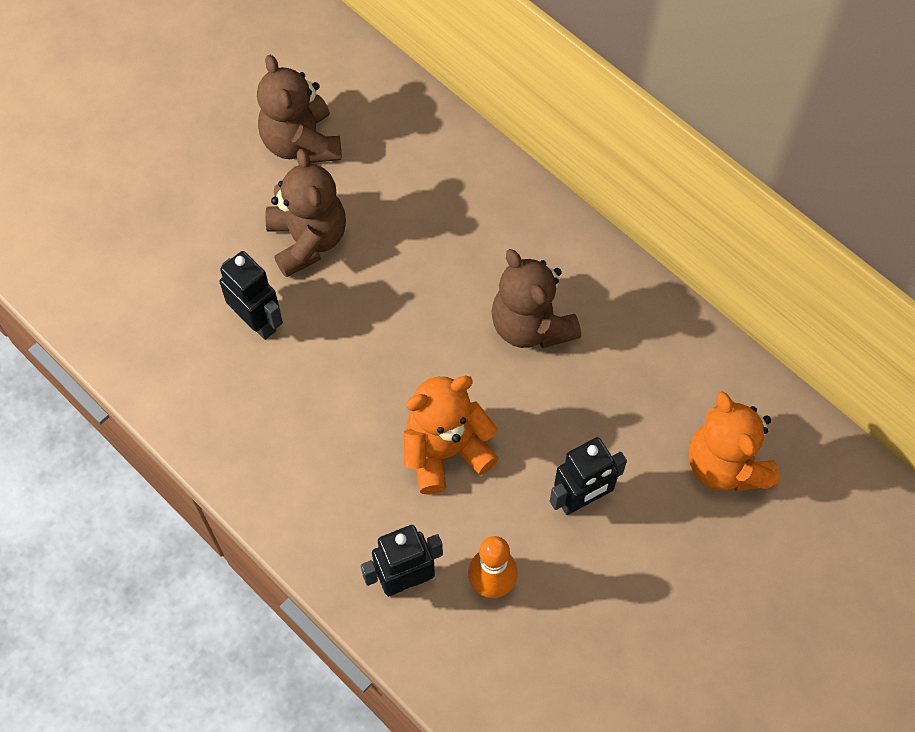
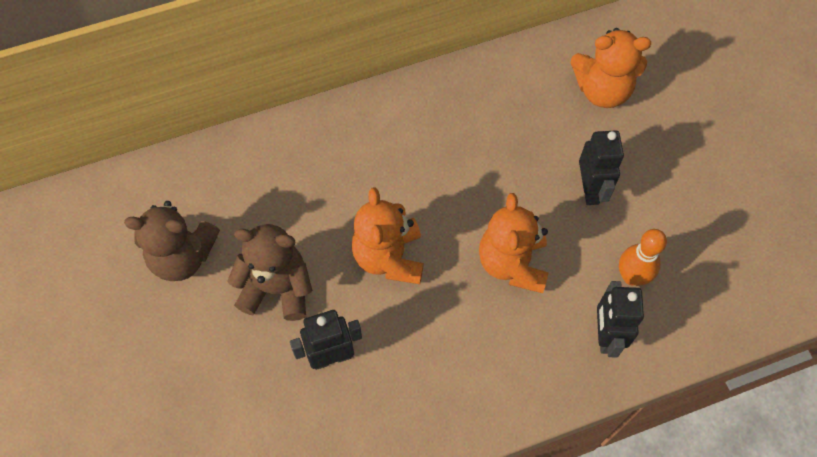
camera: 65 degrees left, 0 degrees up
(392, 327) = (389, 257): none -> orange teddy bear
(531, 325) = (436, 162): brown teddy bear -> none

